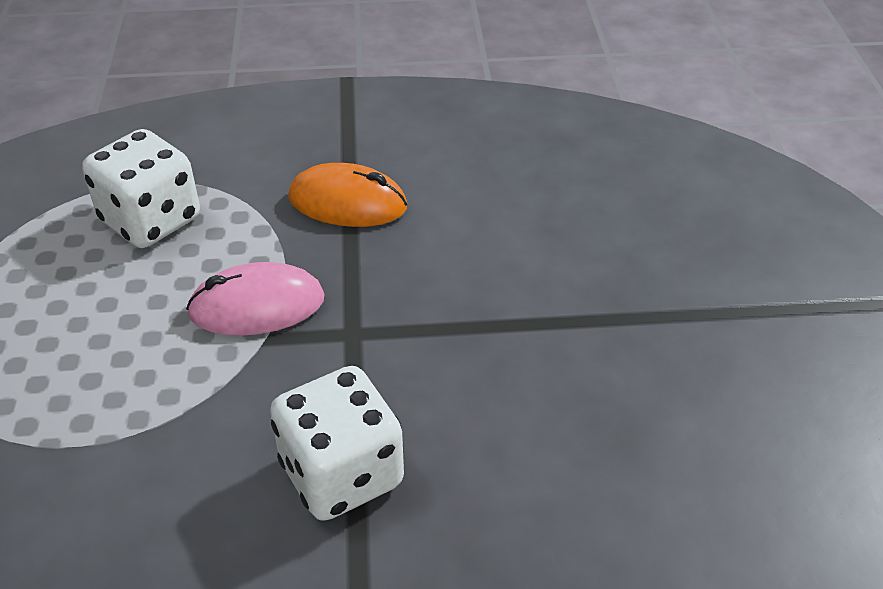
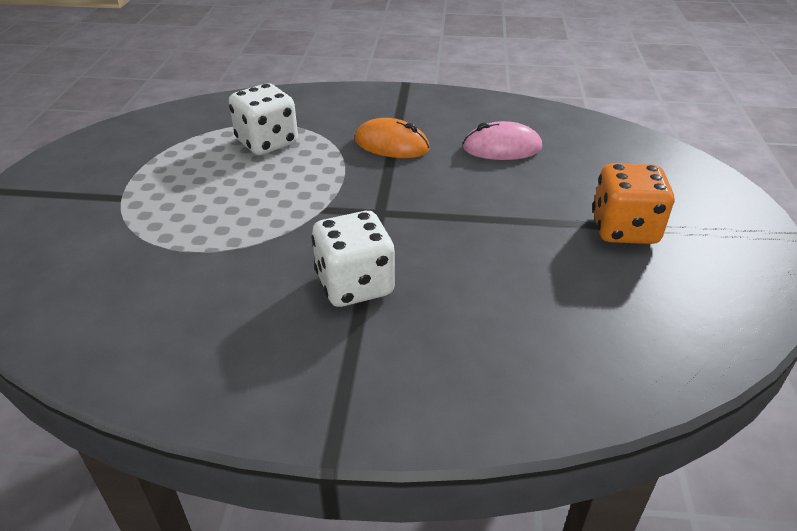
camera: 10 degrees right, 5 degrees down
(257, 306) = (322, 192): pink mouse -> pink mouse (502, 148)
(713, 319) = (624, 229): none -> orange dice

